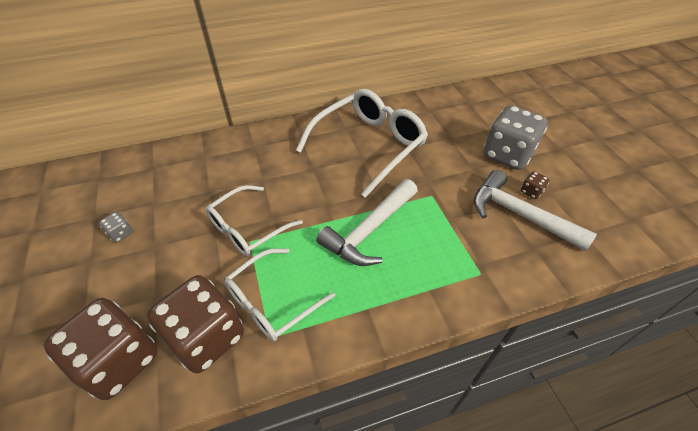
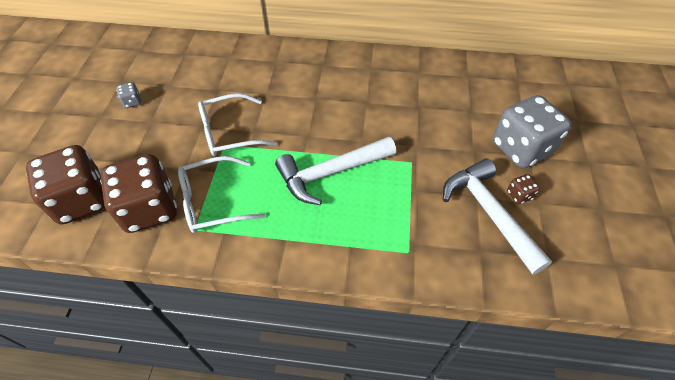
camera: 25 degrees right, 5 degrees up
(368, 146) = (381, 93): white glasses -> none

